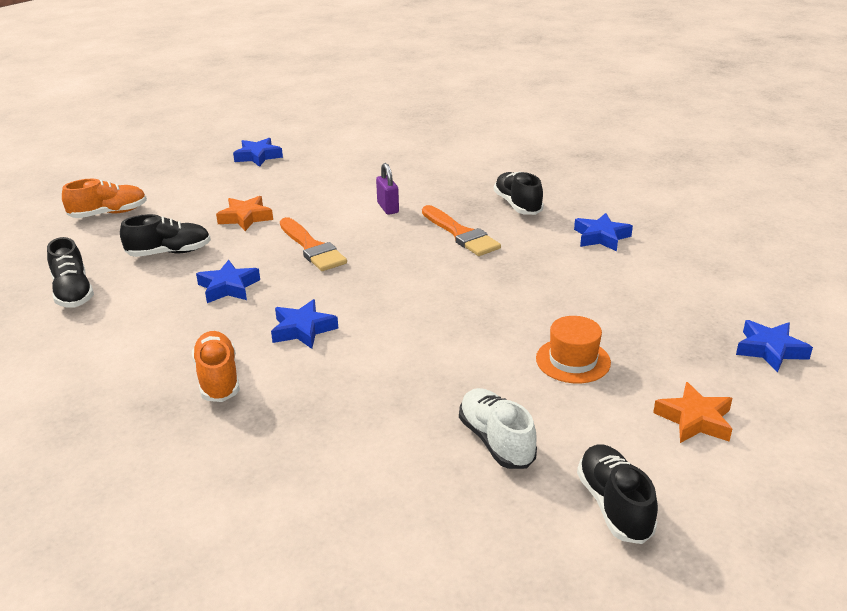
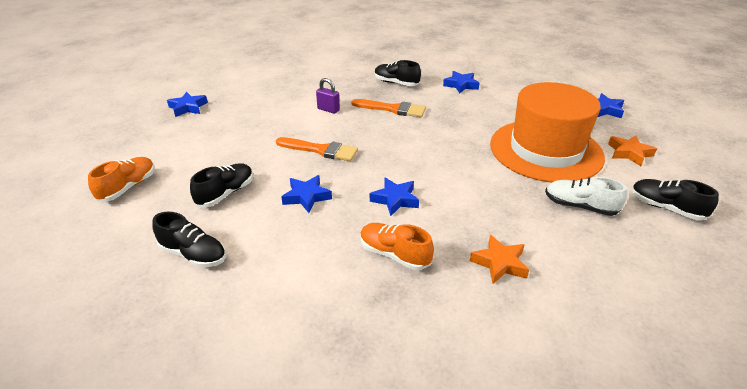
camera: 40 degrees left, 5 degrees up
(245, 218) = (245, 149): orange star -> orange star (499, 263)
(573, 360) = (545, 150): orange hat -> orange hat, size x2.45

